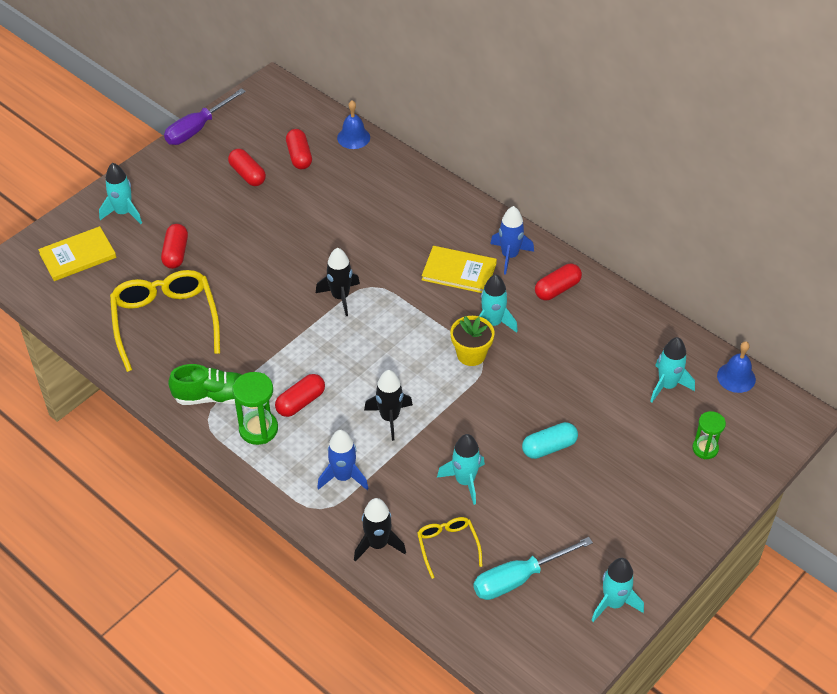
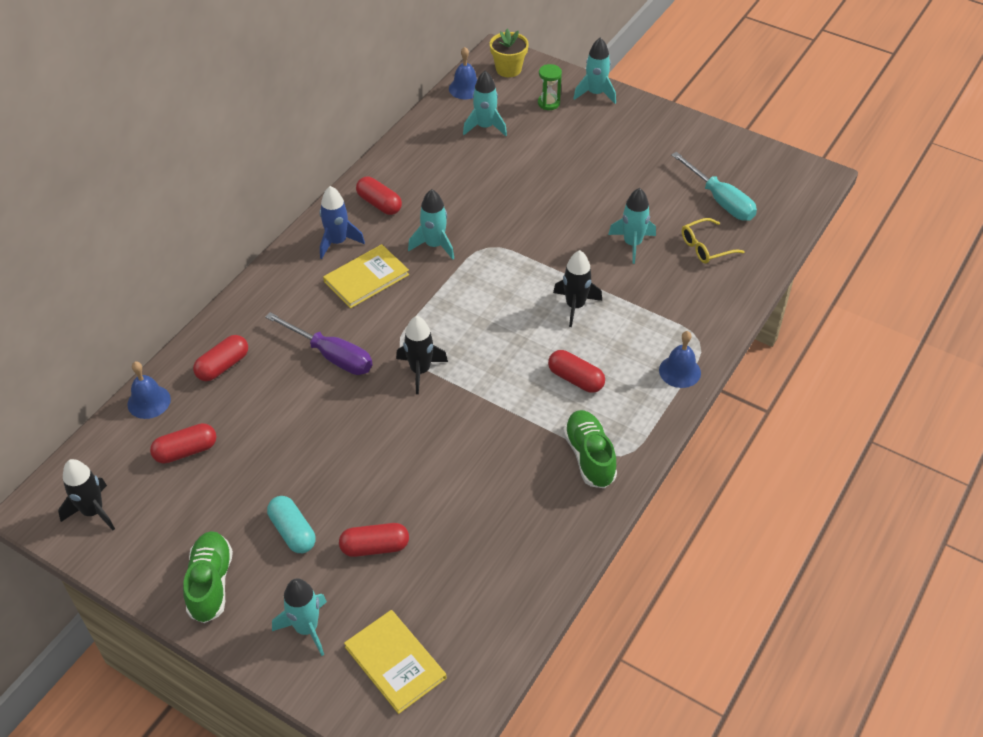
camera: 100 degrees left, 0 degrees up
(165, 321) = (490, 530): yellow glasses -> none
(179, 167) = (210, 583): none -> green shoe
(197, 129) = (130, 579): purple screwdriver -> purple screwdriver (331, 355)
(247, 175) = (223, 500): red capsule -> red capsule (223, 366)
(258, 429) = (621, 408): green hourglass -> none
(287, 483) = (679, 371): none -> blue bell
(343, 477) = (657, 330): blue rocket -> none
(377, 544) = (722, 294): black rocket -> black rocket (93, 511)
(459, 272) = (366, 278): yellow book -> yellow book turned 45 degrees clockwise
(471, 354) = (479, 256): yellow flower pot -> yellow flower pot (508, 69)
(549, 447) = (576, 194): turquoise capsule -> turquoise capsule (292, 532)
(613, 603) = (720, 145): turquoise rocket -> turquoise rocket (595, 94)

